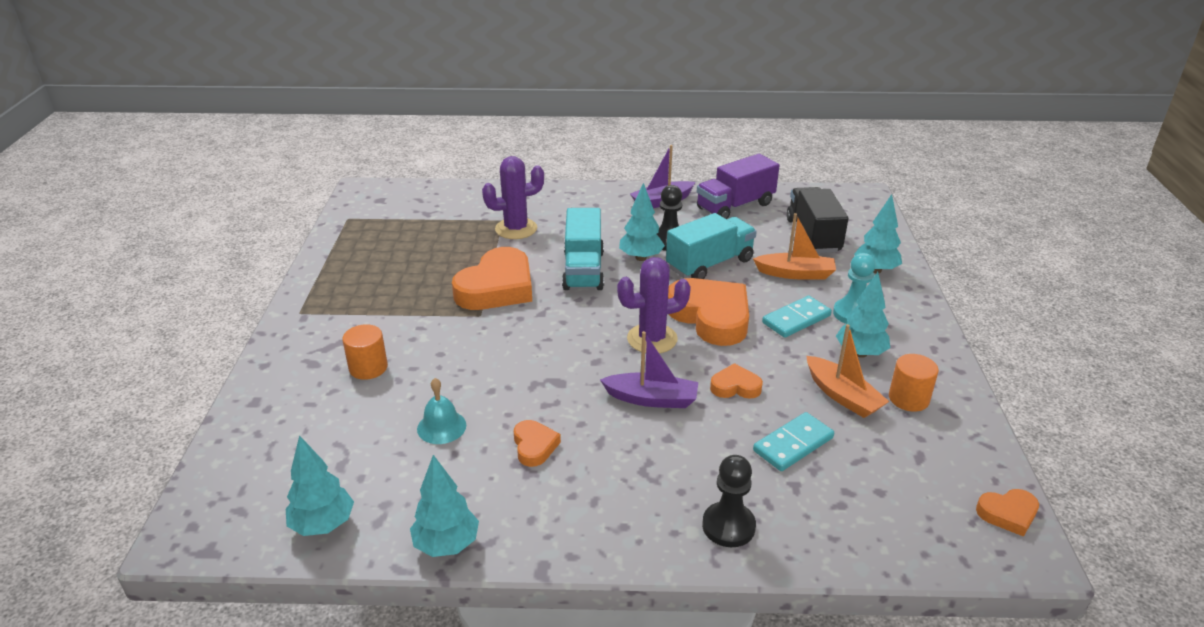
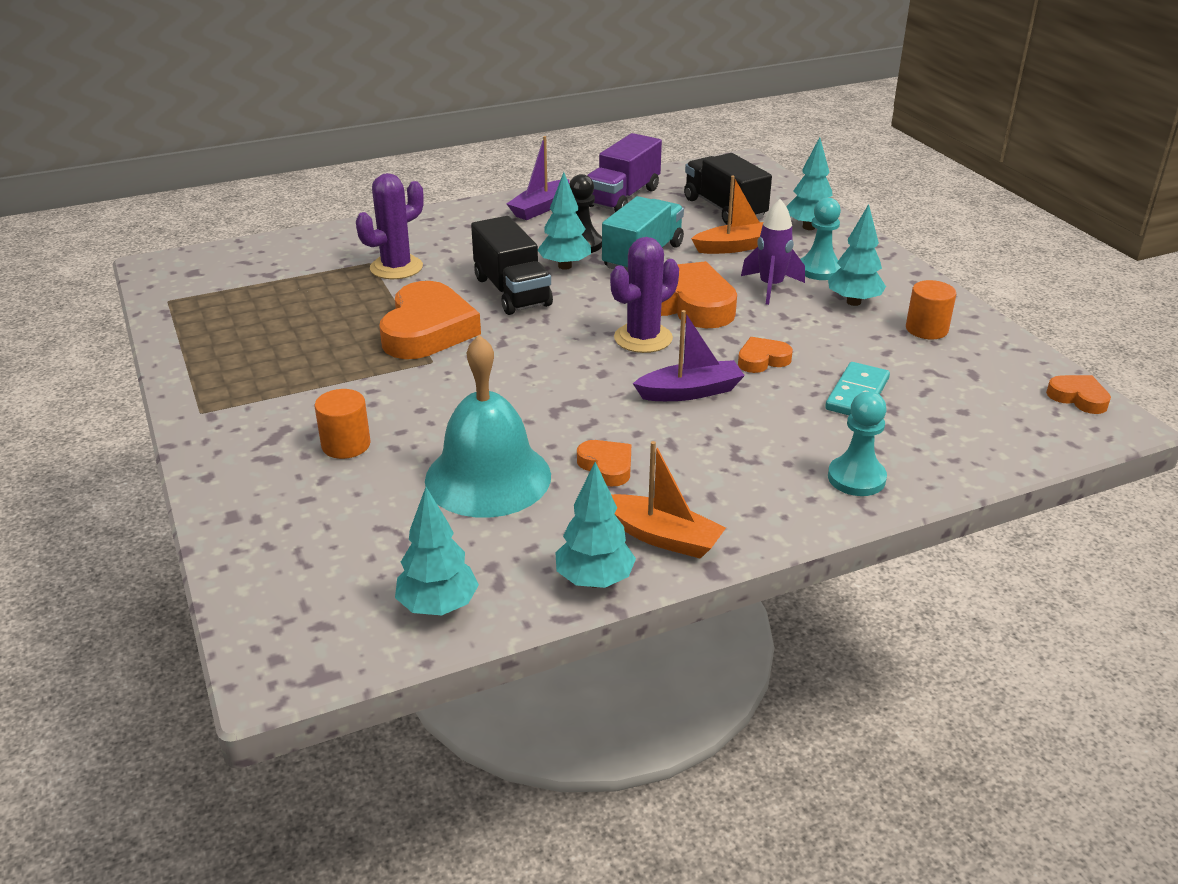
camera: 25 degrees left, 0 degrees up
(441, 427) = (488, 477): turquoise bell -> turquoise bell, size x2.10
(583, 270) = (512, 291): turquoise truck -> black truck
(728, 526) = (856, 478): black pawn -> turquoise pawn
(796, 319) = (771, 287): turquoise domino -> purple rocket
(842, 396) = (867, 342): orange boat -> orange boat (662, 537)
(1008, 514) = (1078, 398): orange heart -> orange heart turned 105 degrees counterclockwise

